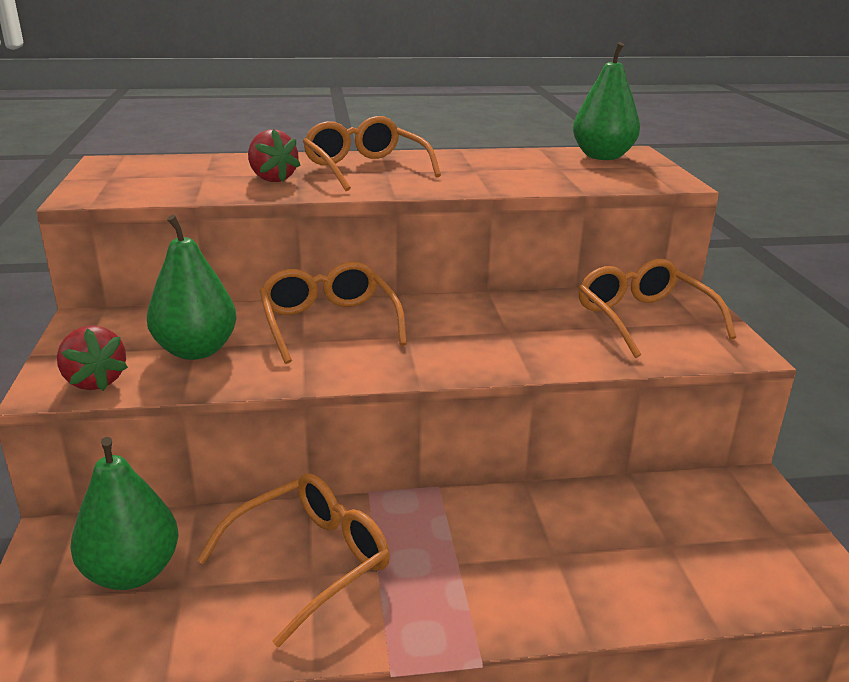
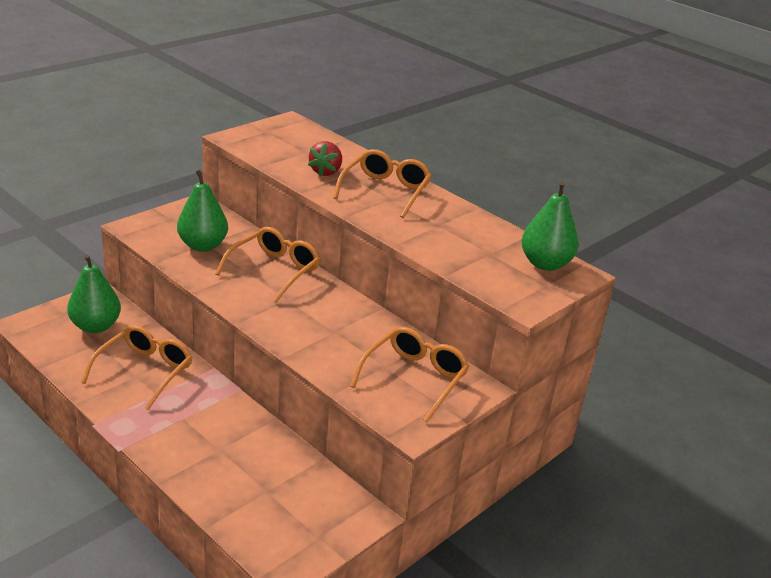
camera: 50 degrees right, 5 degrees up
(95, 381) = (148, 234): red strawberry -> none
(310, 561) = (144, 371): orange glasses -> orange glasses turned 75 degrees counterclockwise

